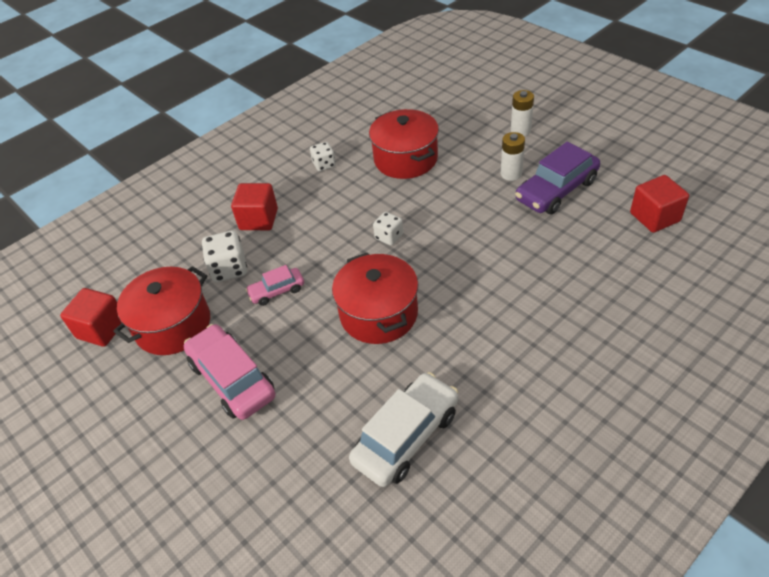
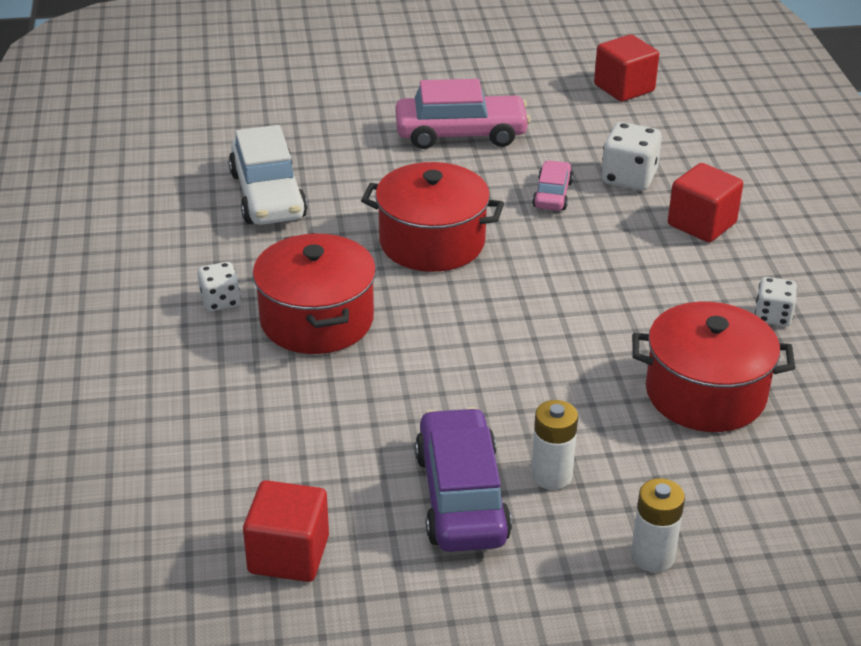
camera: 120 degrees right, 10 degrees down
(173, 325) = (579, 124): red pot -> red pot (317, 320)
(389, 237) = (548, 303): white dice -> white dice (220, 301)

